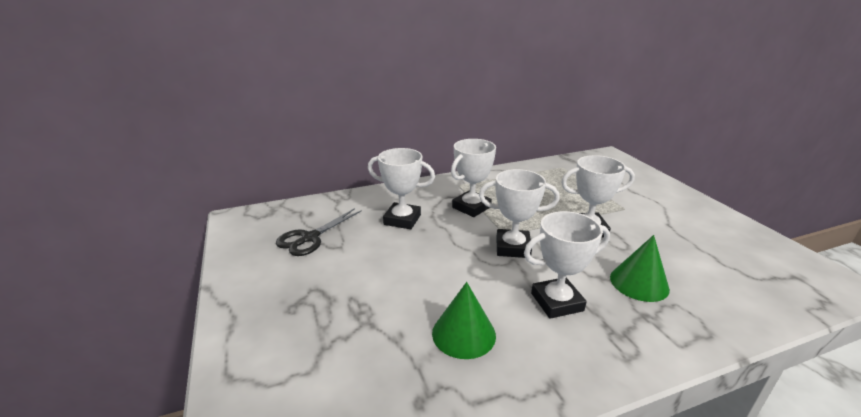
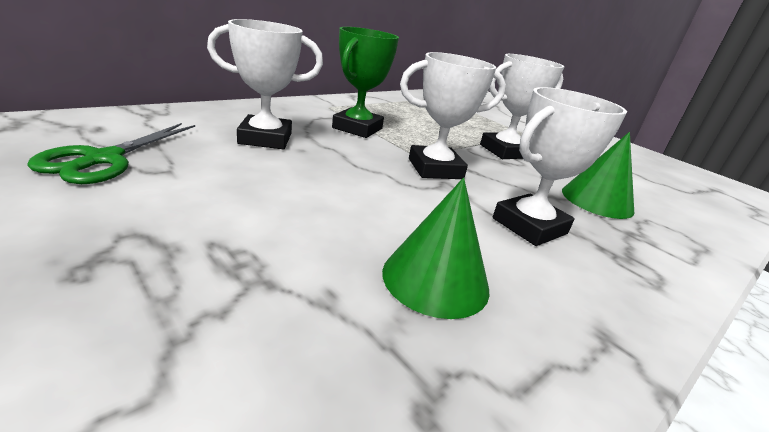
camera: 25 degrees left, 0 degrees up
(310, 238) = (104, 159): black scissors -> green scissors
(471, 207) = (357, 128): white trophy -> green trophy

